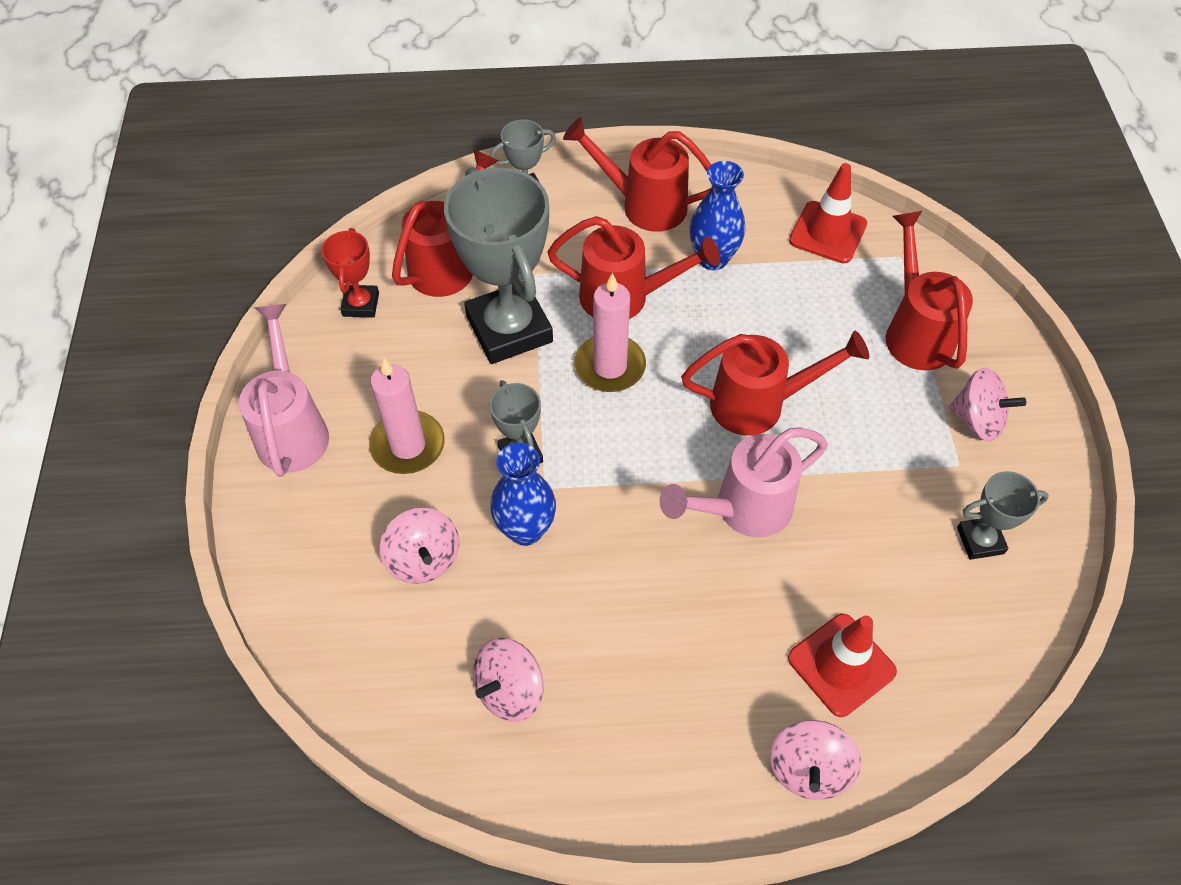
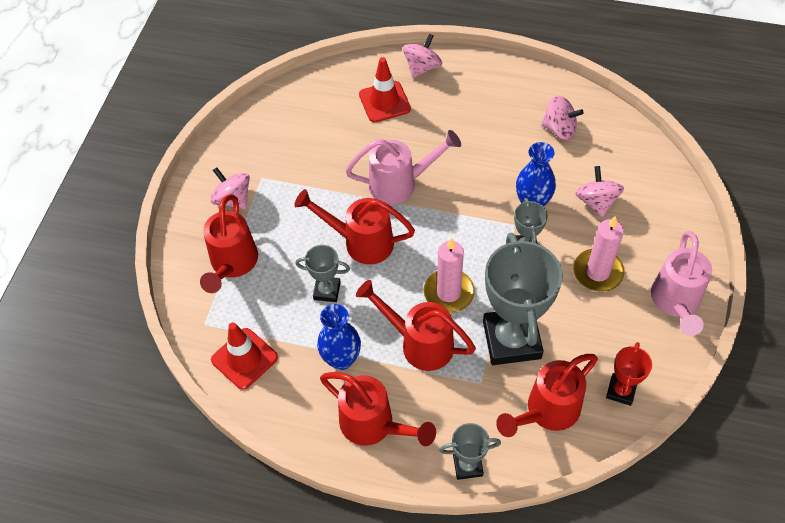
camera: 160 degrees left, 0 degrees up
(510, 690) = (559, 129): pink spinning top -> pink spinning top turned 45 degrees clockwise
(980, 540) = (277, 138): grey trophy -> grey trophy (327, 291)

